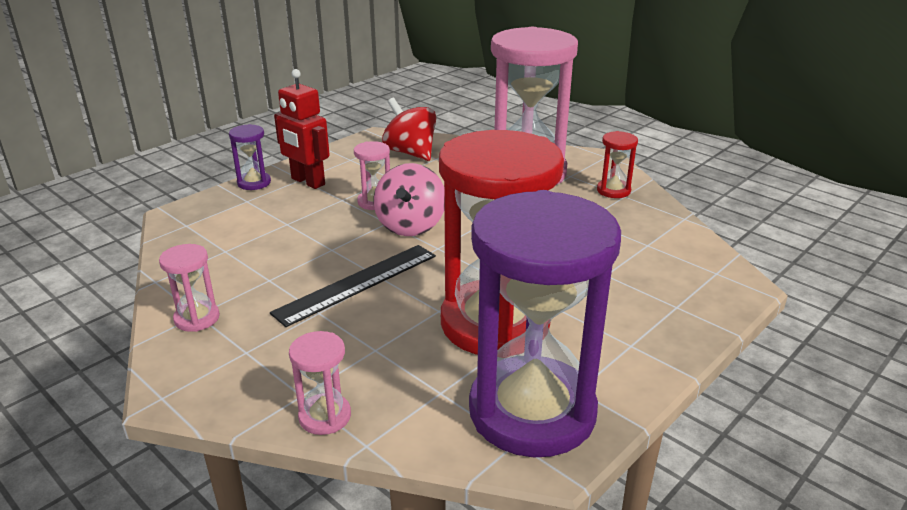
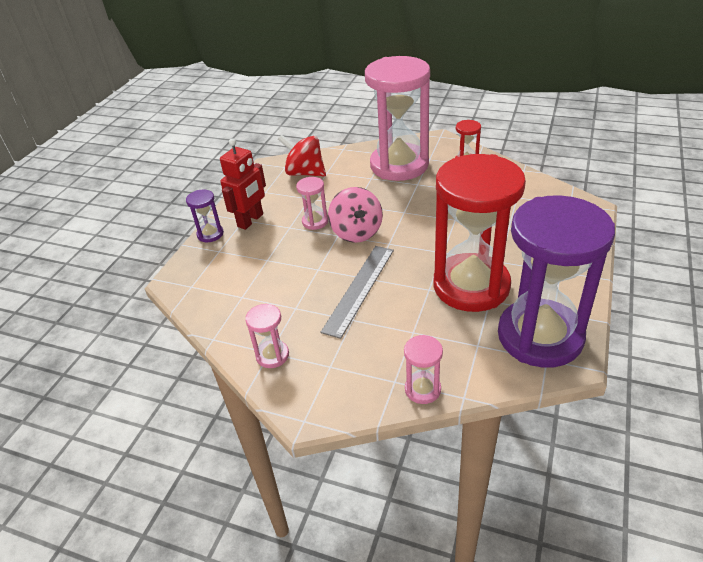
camera: 20 degrees left, 10 degrees up
(307, 182) = (251, 220): red robot -> red robot turned 75 degrees counterclockwise
(357, 283) = (359, 289): black ruler -> grey ruler

